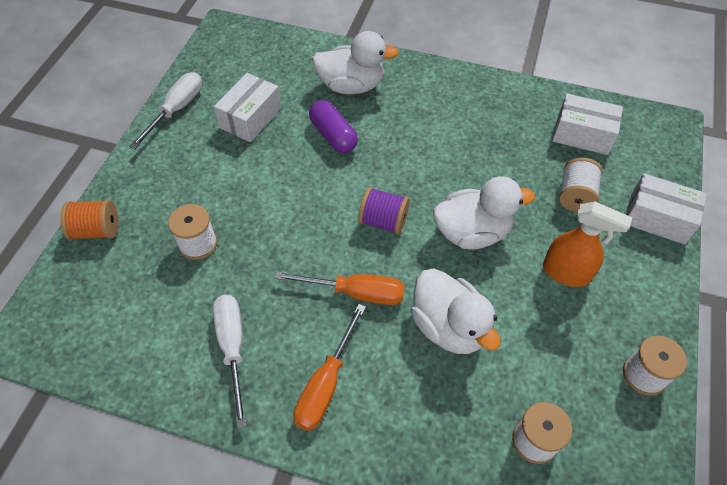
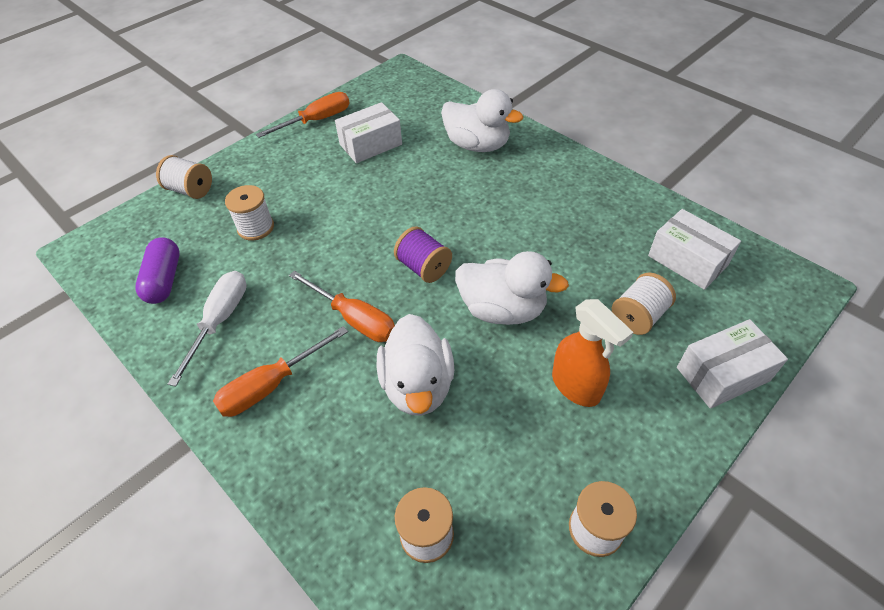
camera: 30 degrees right, 5 degrees down
(96, 230) = (190, 190): orange spool -> white spool
(176, 110) = (316, 120): white screwdriver -> orange screwdriver
(333, 135) = (431, 180): purple capsule -> purple capsule (164, 280)
(657, 218) = (722, 374): white box -> white box turned 75 degrees counterclockwise

